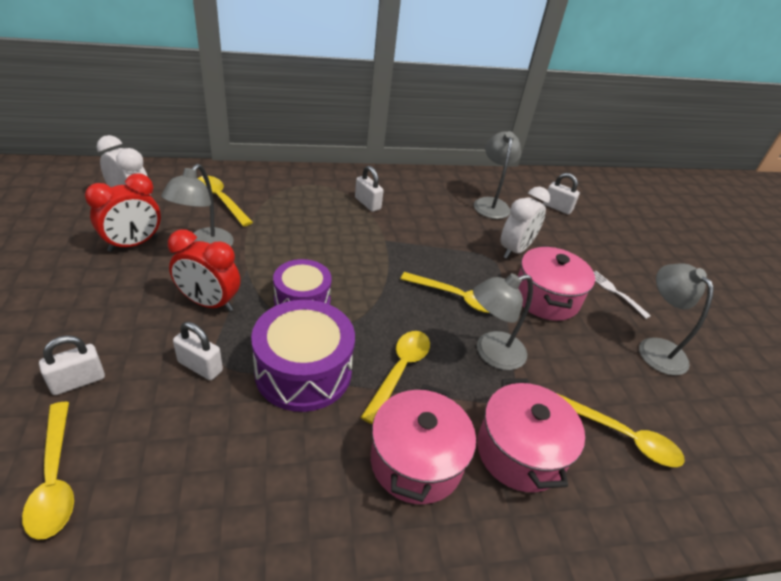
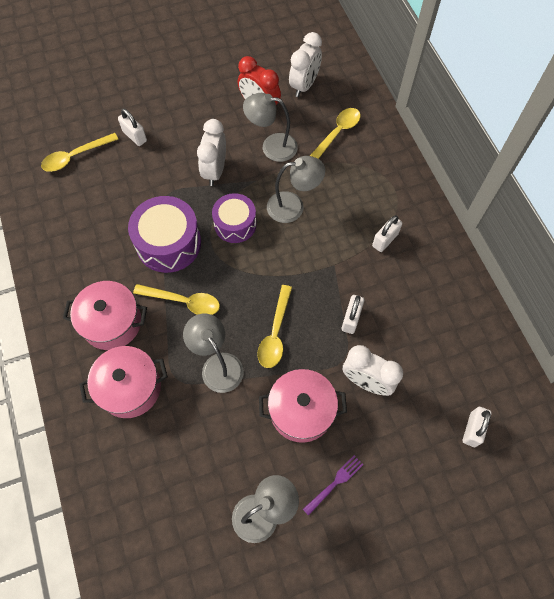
camera: 85 degrees right, 25 degrees up
(200, 366) = (159, 187): white padlock -> white padlock (351, 319)
(209, 303) = (215, 171): red clock -> white clock
(491, 204) = (443, 354): grey lamp -> grey lamp (293, 206)
(615, 292) = (334, 483): white fork -> purple fork
(622, 437) = (156, 465): yellow spoon -> none

